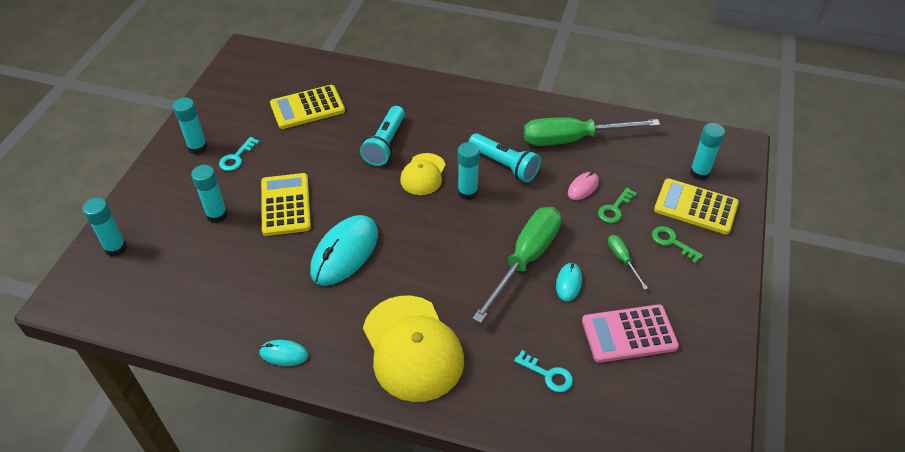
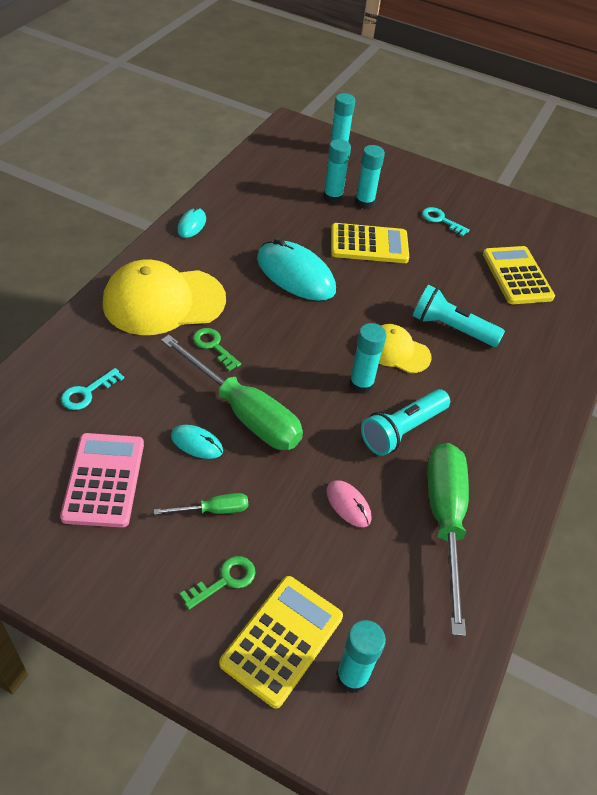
camera: 95 degrees right, 0 degrees up
(197, 147) = (458, 198): turquoise glue stick -> turquoise glue stick (332, 197)
(614, 209) = (301, 530): green key -> green key (213, 346)

